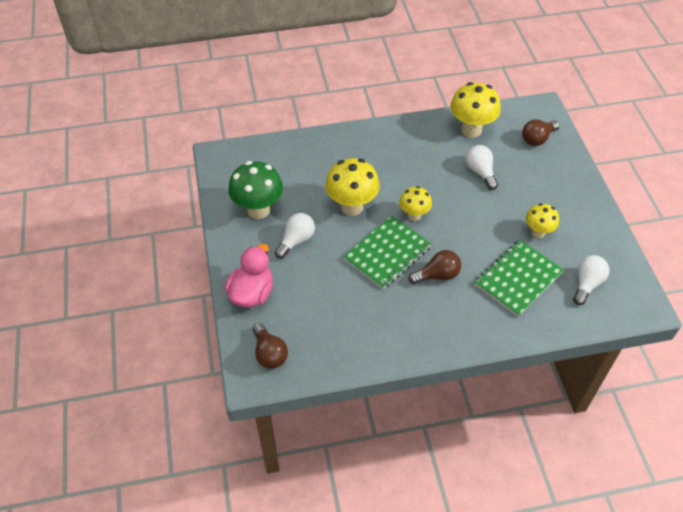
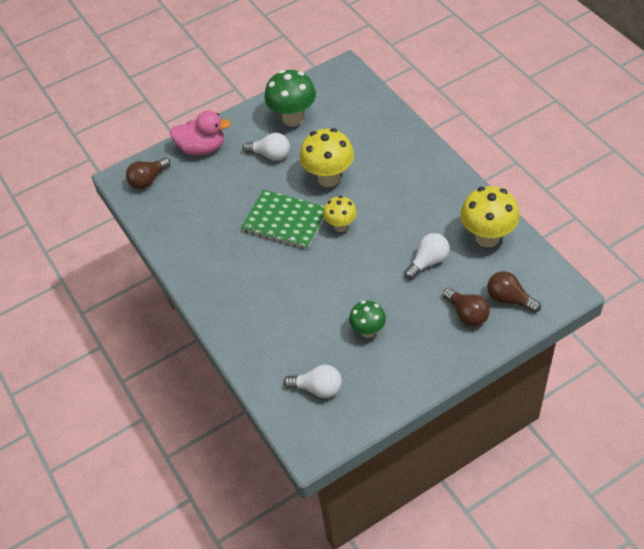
camera: 75 degrees right, 0 degrees up
(437, 275) = (275, 264): brown light bulb -> brown light bulb (467, 314)
(518, 279) = (299, 328): green notebook -> none
(538, 232) = (368, 331): yellow mushroom -> green mushroom

